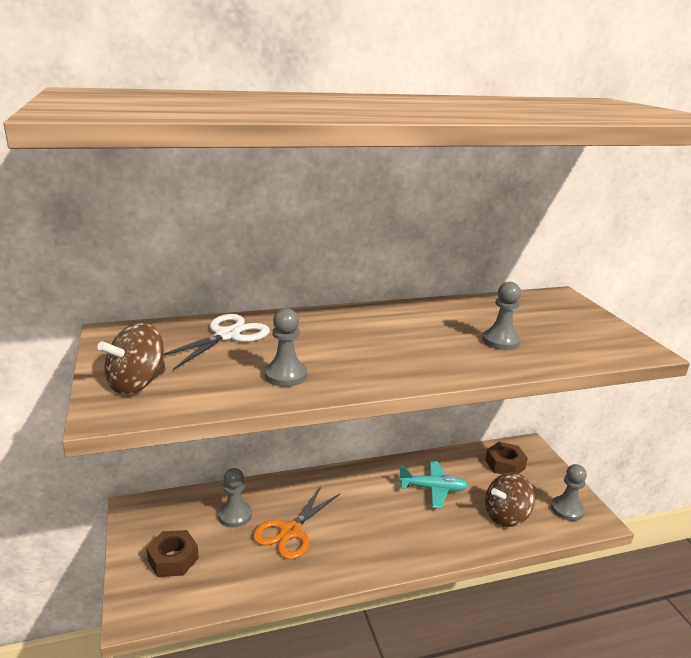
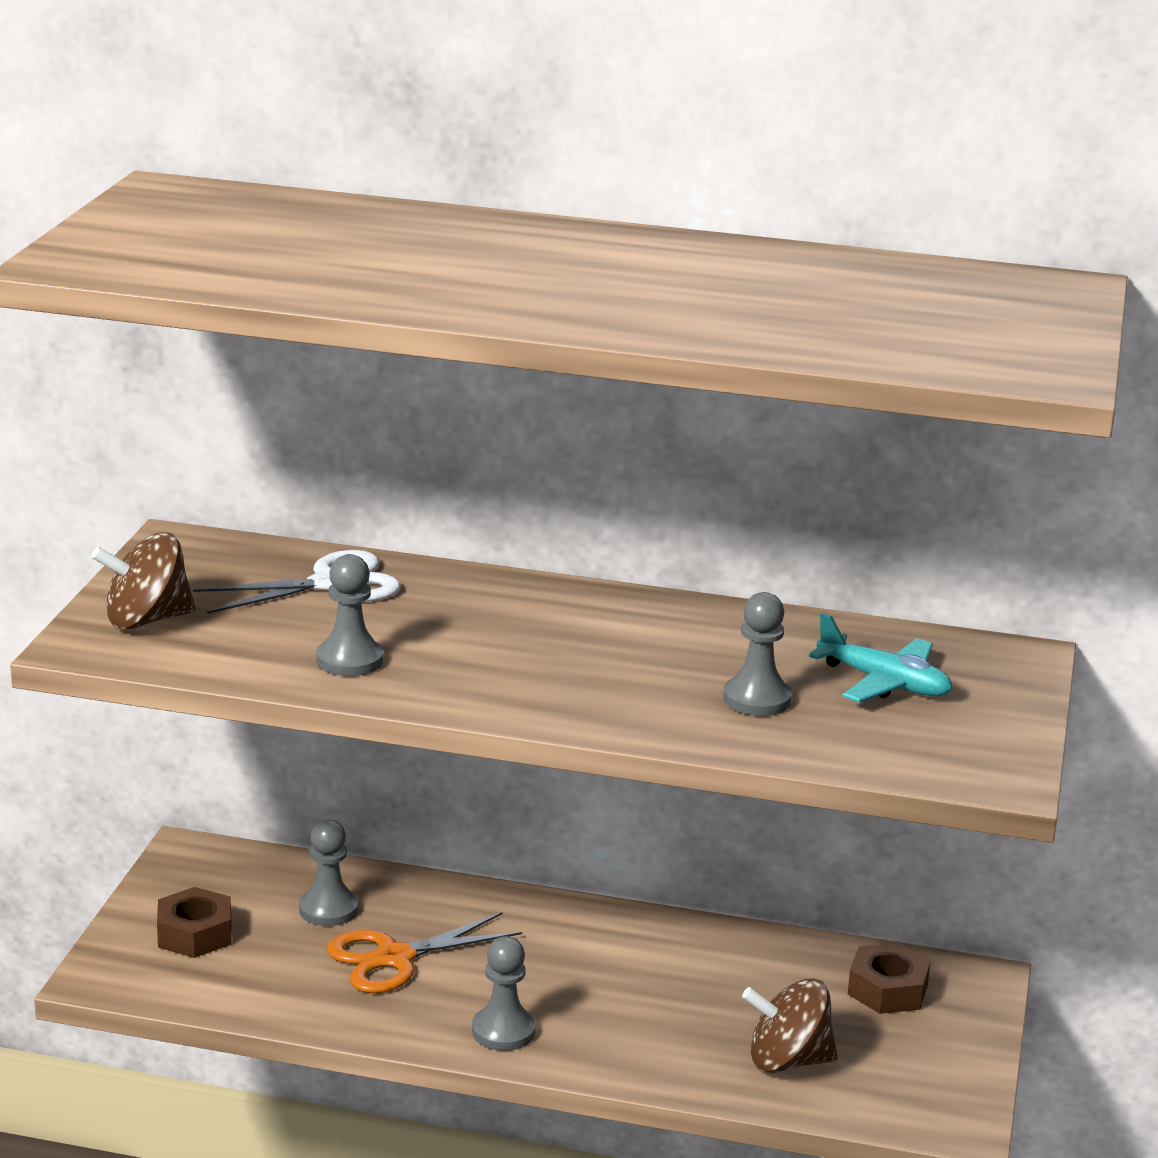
camera: 30 degrees right, 0 degrees up
(433, 489) = (699, 981): turquoise plane -> turquoise plane (884, 683)
(567, 509) = (919, 1091): grey pawn -> grey pawn (503, 1031)

